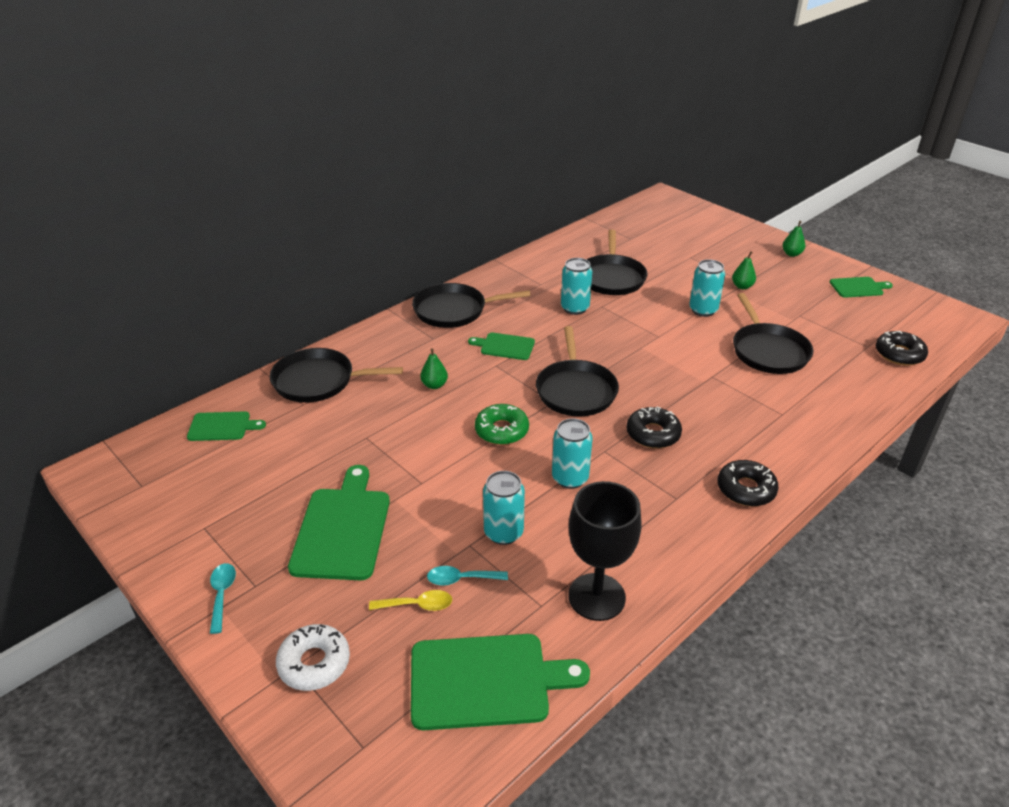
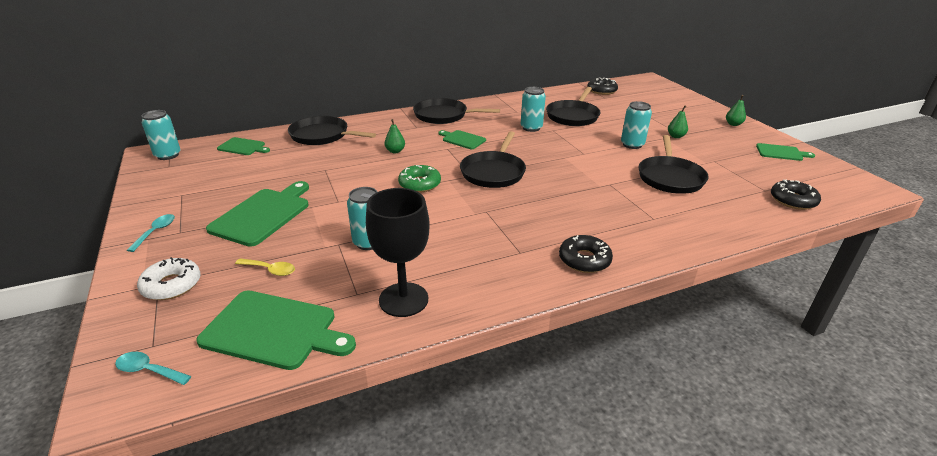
camera: 20 degrees right, 5 degrees down
(461, 579) = (314, 262): turquoise spoon -> turquoise spoon (149, 370)
(570, 478) = (446, 221): turquoise can -> turquoise can (168, 155)
(653, 434) = (533, 209): black donut -> black donut (601, 91)

